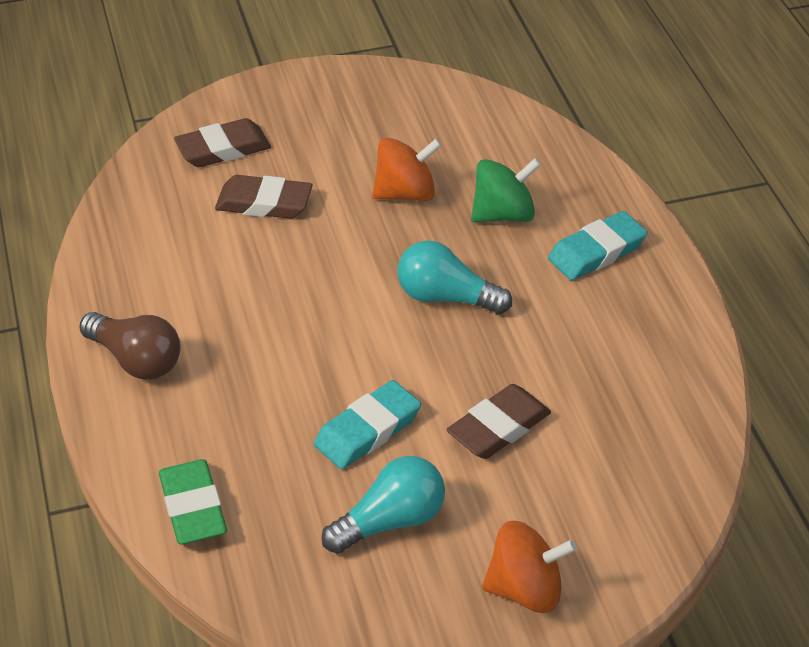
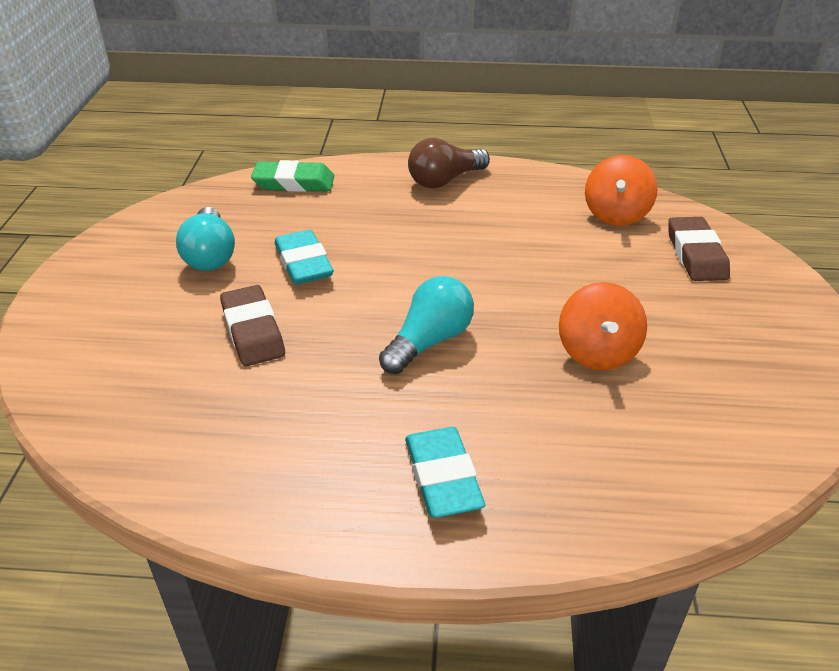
camera: 110 degrees right, 5 degrees down
(264, 203) = (608, 263): brown eraser -> none
(503, 214) = (538, 416): green spinning top -> none
(525, 589) = (91, 301): orange spinning top -> orange spinning top (616, 214)

